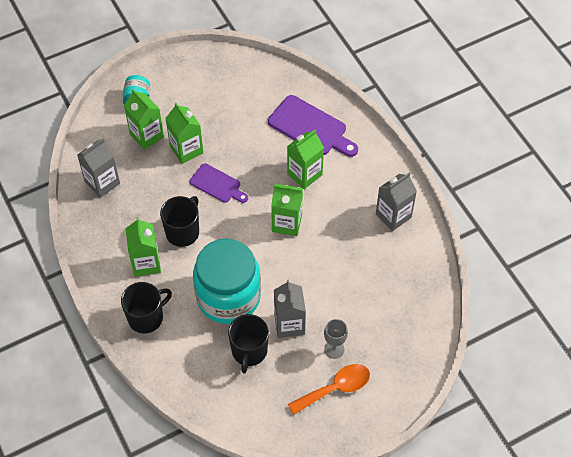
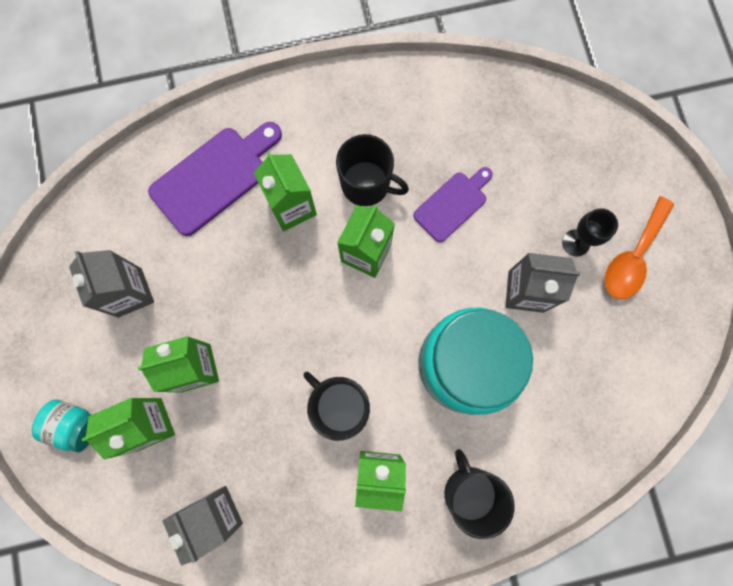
camera: 75 degrees left, 20 degrees up
(217, 184) = (272, 336): purple cutting board -> purple cutting board (452, 204)
(249, 351) = (555, 356): black mug -> black mug (366, 184)
(334, 349) = (576, 243): grey goblet -> black goblet
(335, 388) = (632, 257): orange spoon -> orange spoon turned 135 degrees counterclockwise
(393, 216) = (393, 109): grey carton -> grey carton (130, 292)

